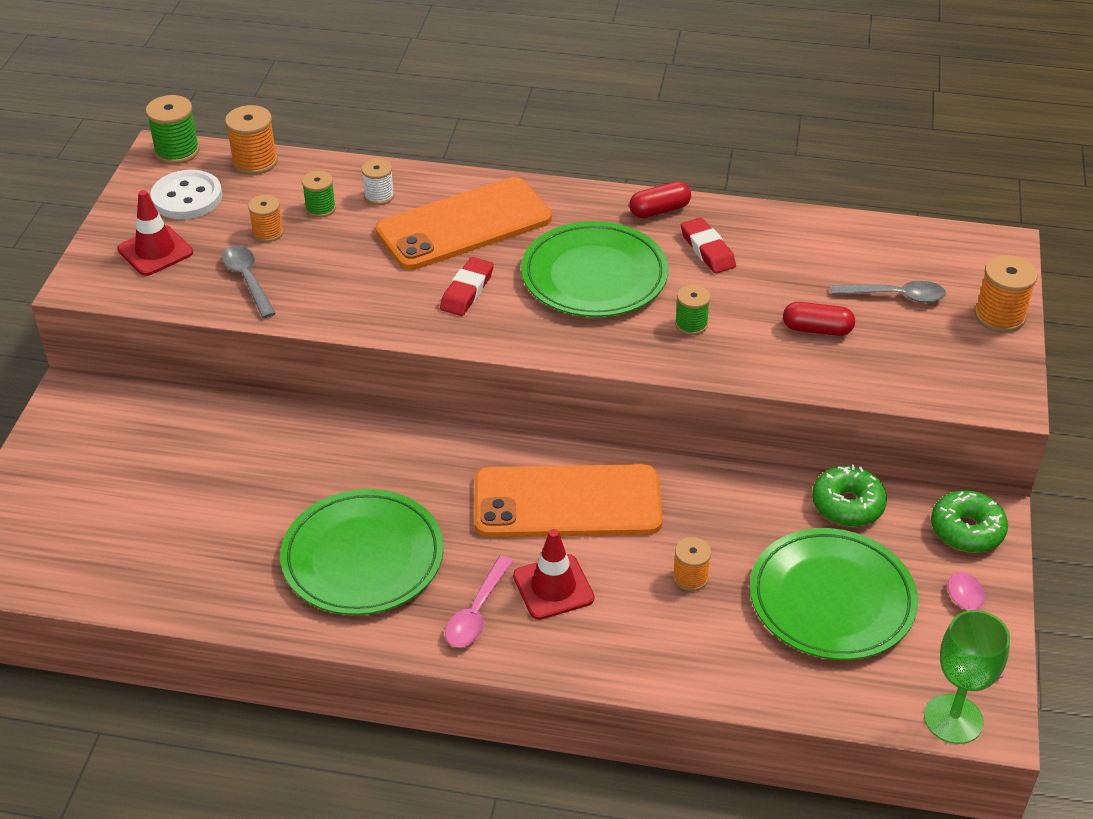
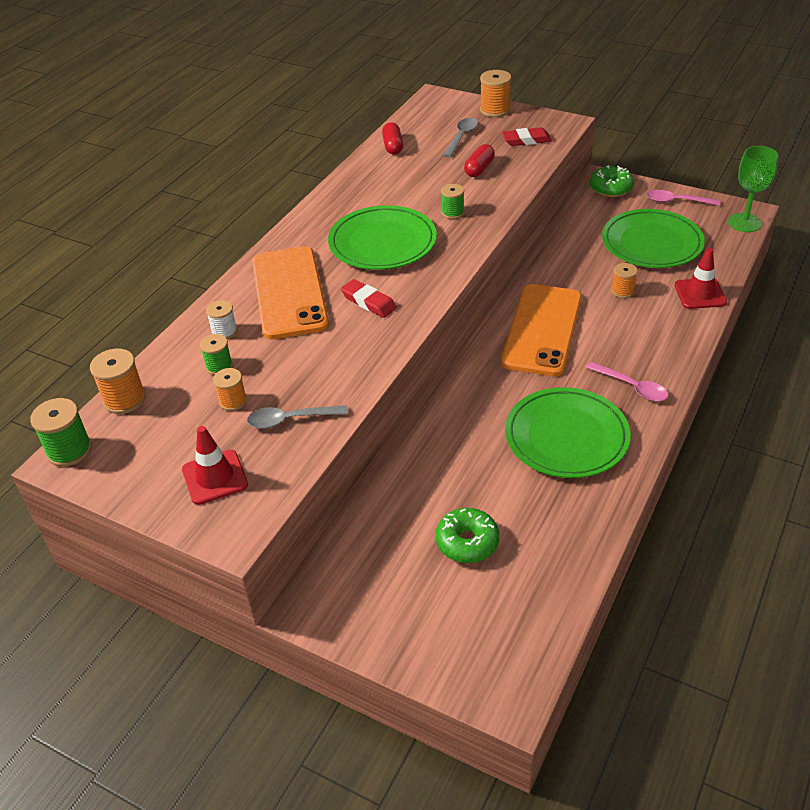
camera: 70 degrees left, 0 degrees up
(187, 197) = (147, 449): white button -> none
(553, 587) = (617, 349): red traffic cone -> red traffic cone (700, 294)
(659, 210) = (327, 204): red capsule -> red capsule (393, 146)
(707, 250) = (381, 193): red eraser -> red eraser (526, 140)
(847, 505) = (579, 222): green donut -> green donut (467, 542)

